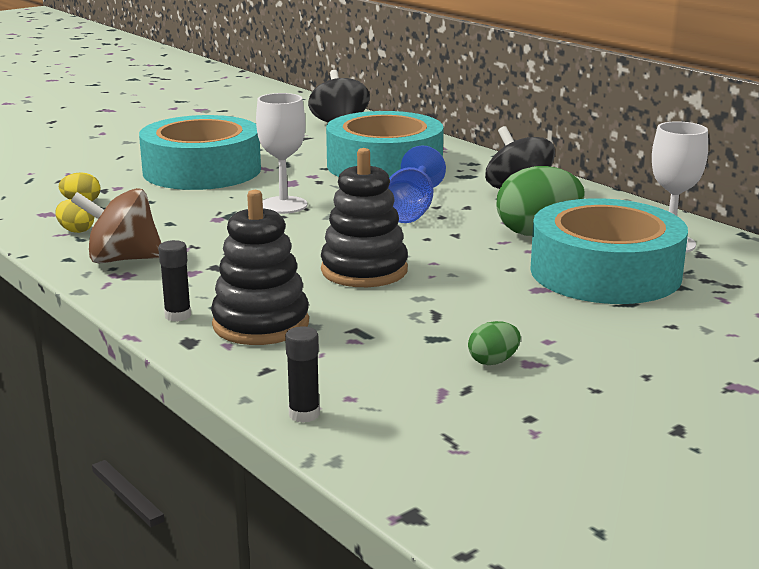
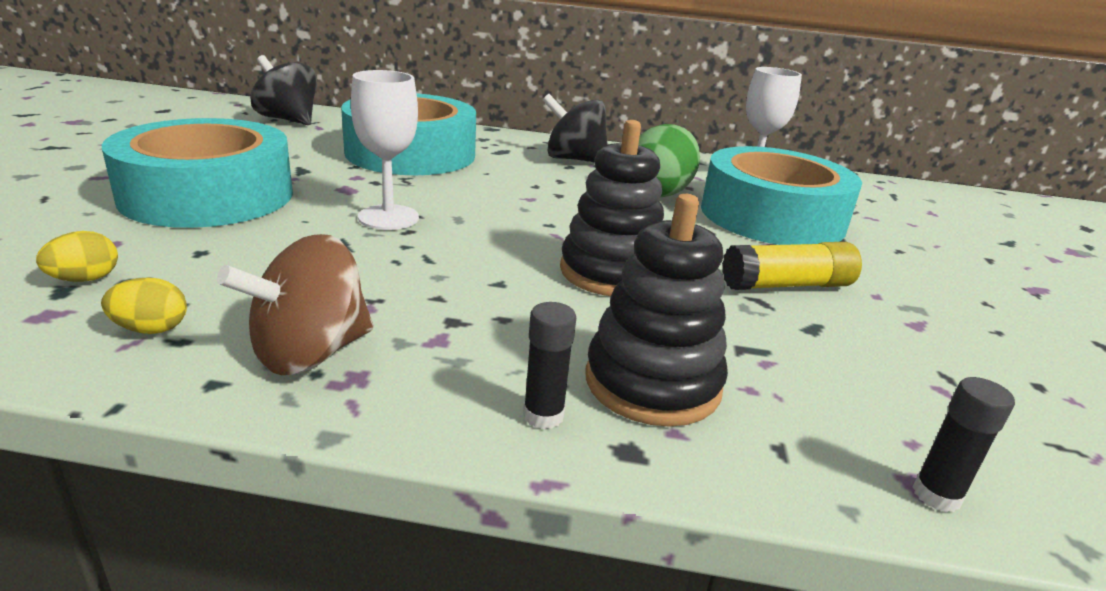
camera: 45 degrees left, 5 degrees up
(411, 211) = (524, 195): blue goblet -> none
(483, 313) = (786, 285): none -> yellow glue stick
(493, 361) = (898, 335): green egg -> none

